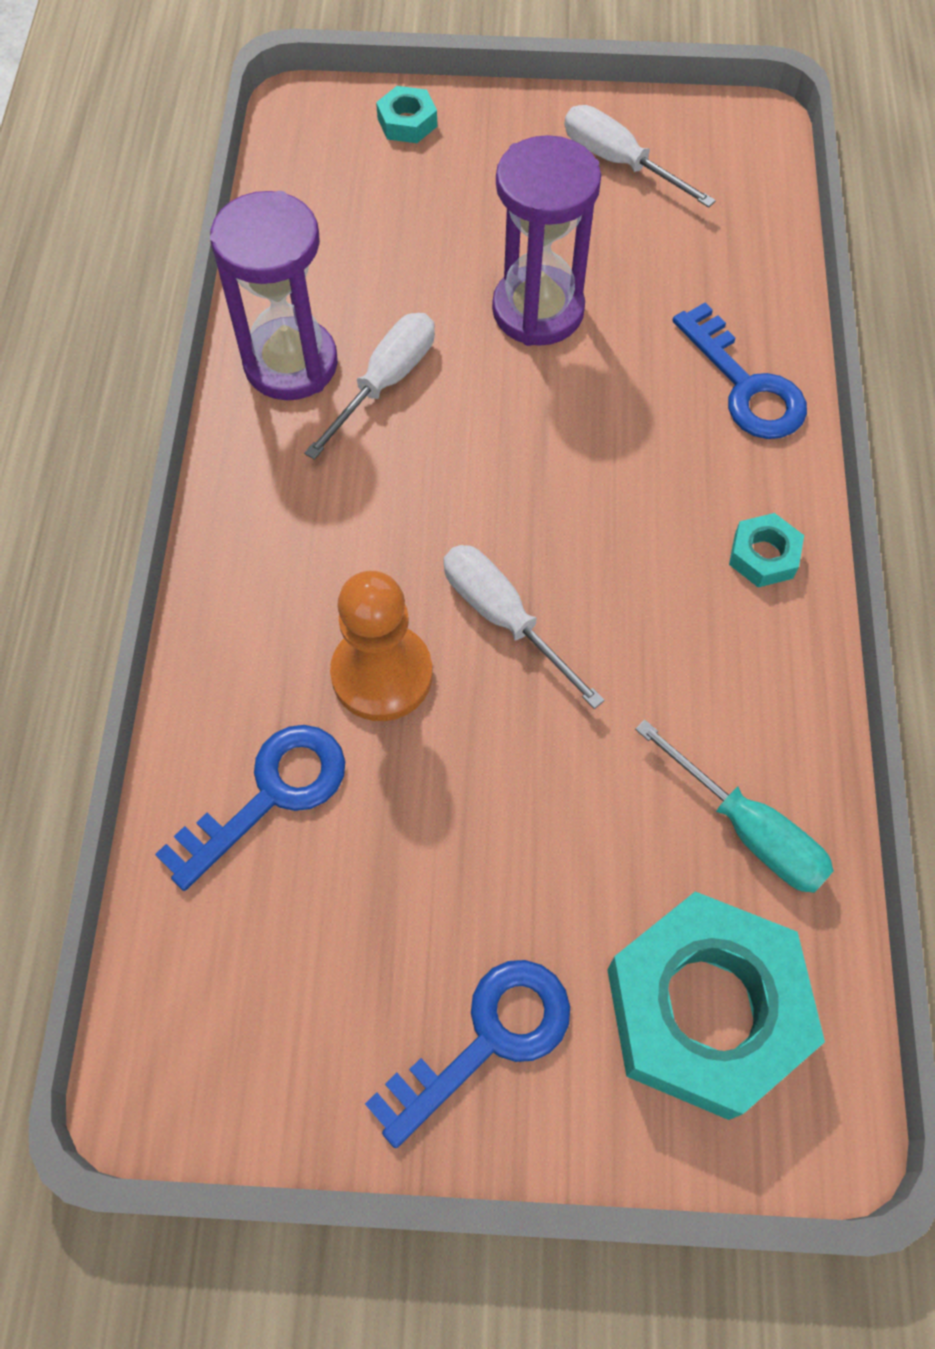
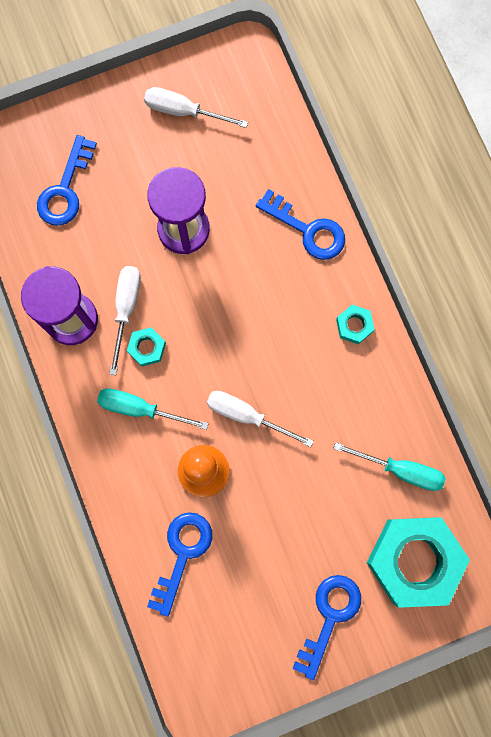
camera: 25 degrees left, 15 degrees up
(327, 533) = (140, 409): none -> turquoise screwdriver
(382, 195) = (65, 189): none -> blue key
(407, 122) = (54, 133): turquoise nut -> turquoise nut (147, 348)

